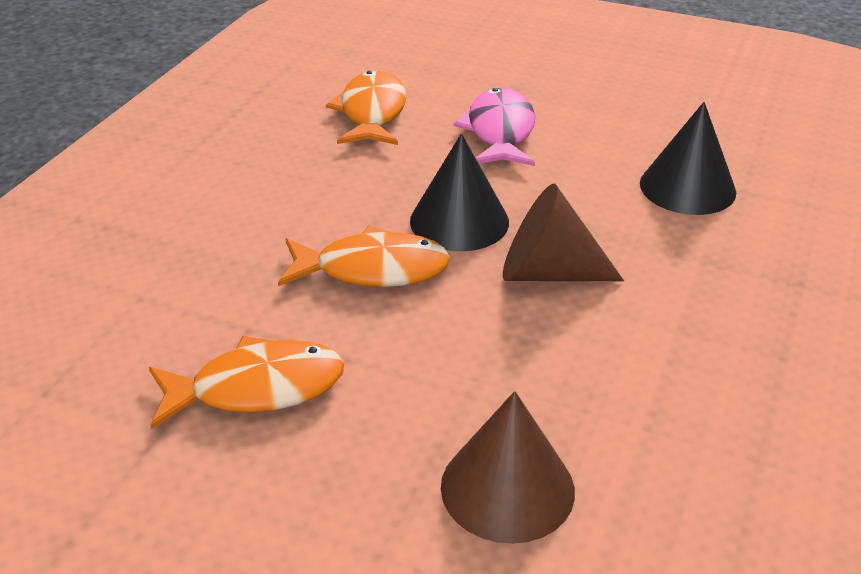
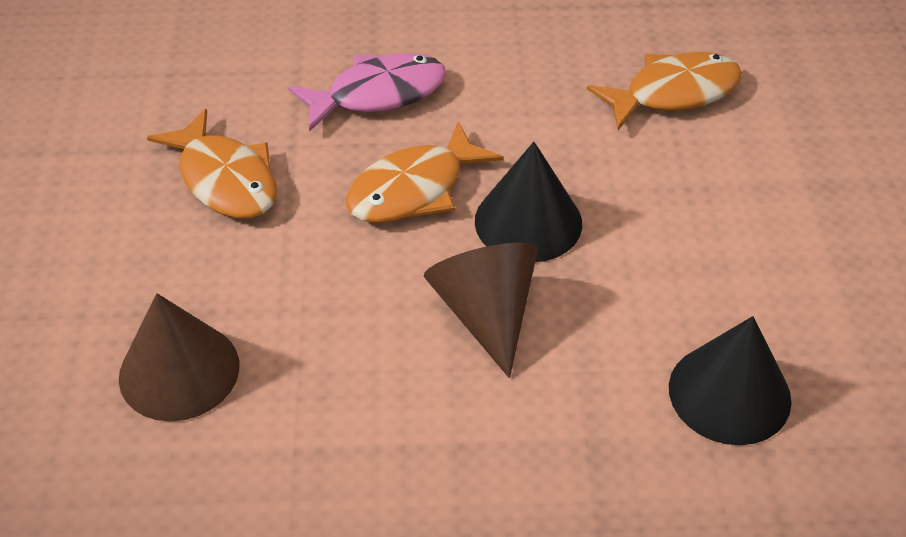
camera: 65 degrees right, 10 degrees up
(373, 269) = (414, 189): orange fish -> orange fish turned 75 degrees clockwise
(500, 132) = (718, 199): pink fish -> pink fish (378, 94)

